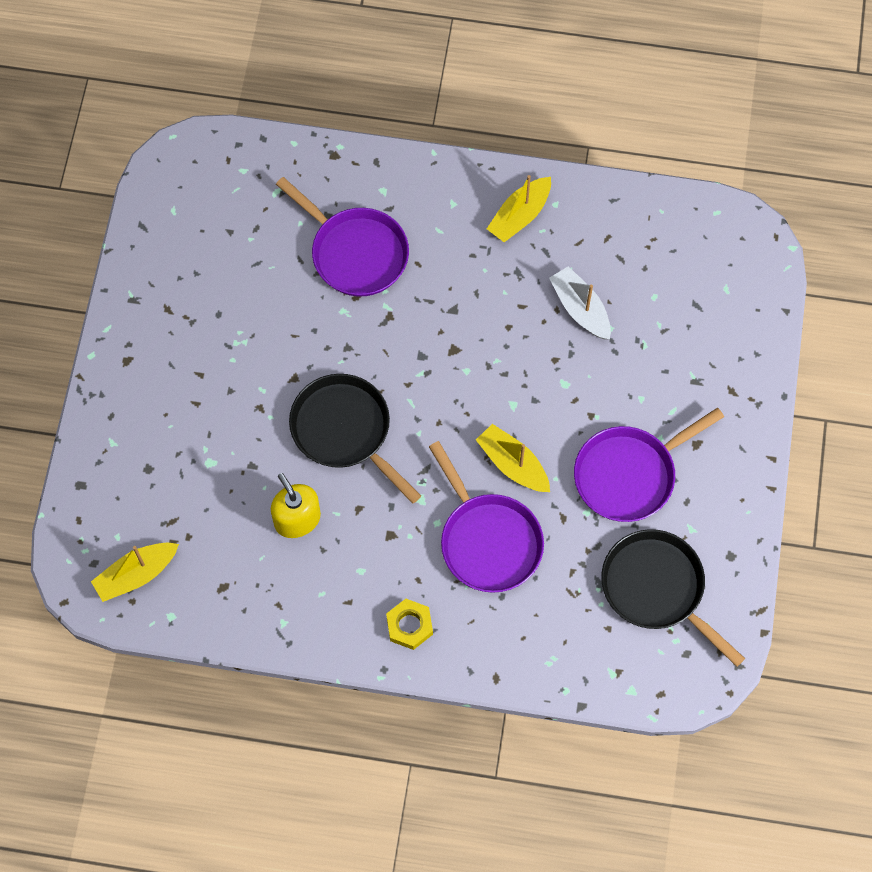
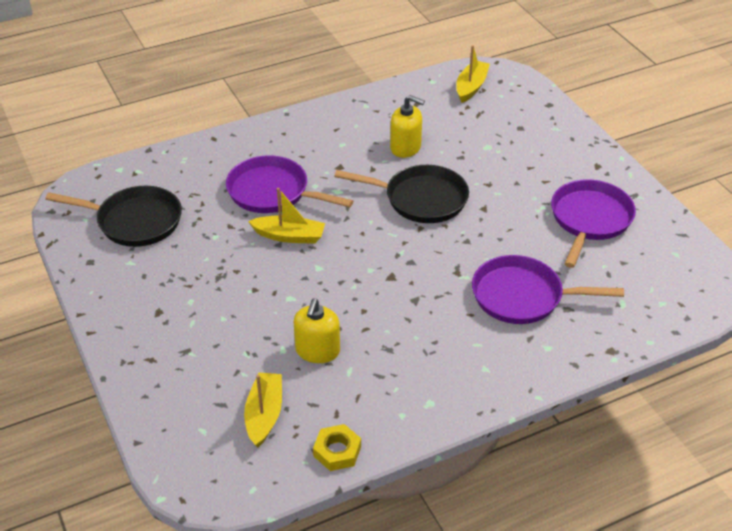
camera: 145 degrees right, 25 degrees down
(409, 626) = (288, 136): yellow nut -> yellow nut (337, 451)
(519, 216) = (423, 389): yellow boat -> yellow boat (264, 414)
(580, 309) = (317, 351): white boat -> yellow soap dispenser
(629, 474) = (199, 270): purple pan -> purple pan (589, 220)

